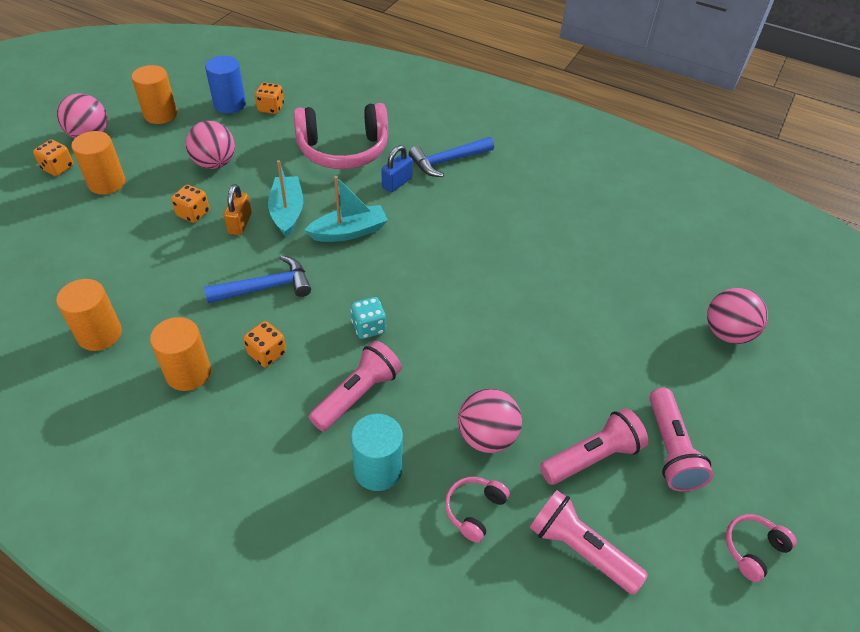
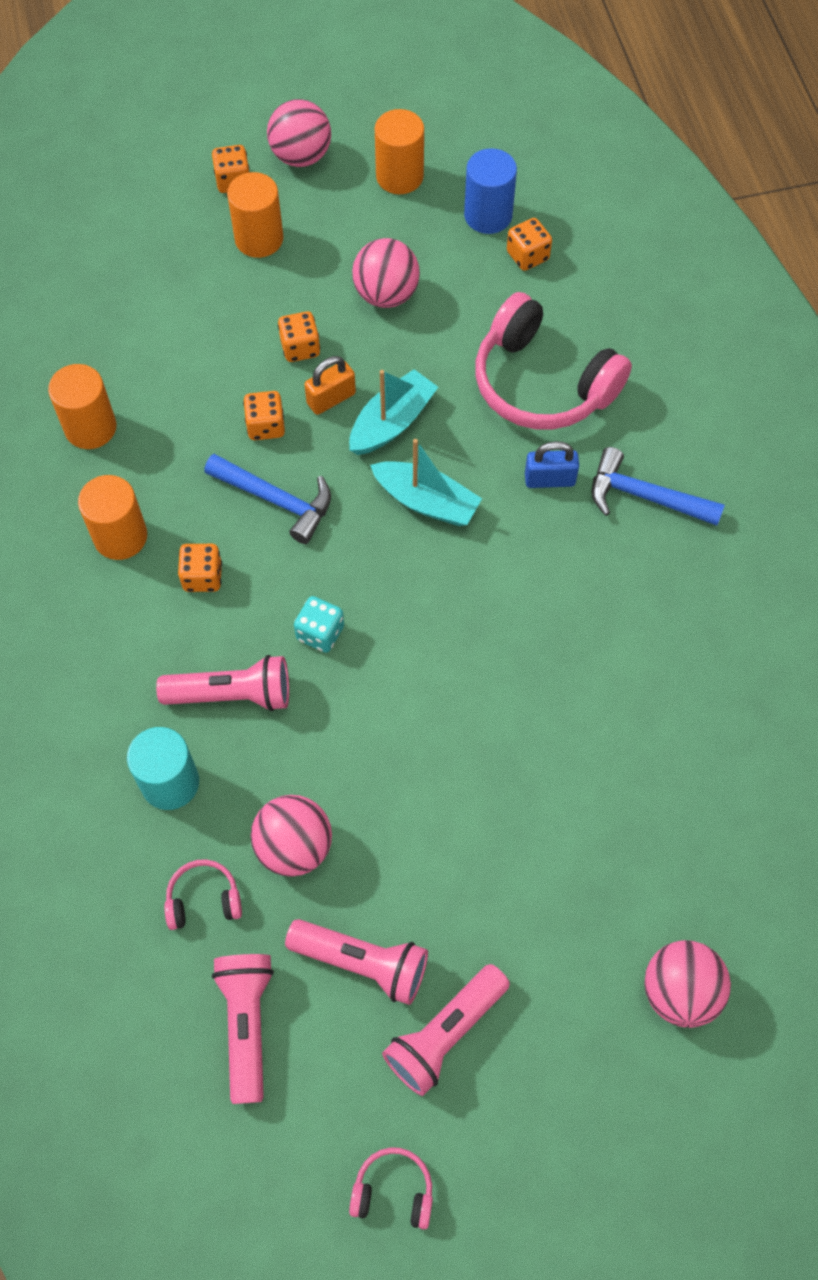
camera: 50 degrees right, 15 degrees up
(216, 259) = (266, 426): none -> orange dice

